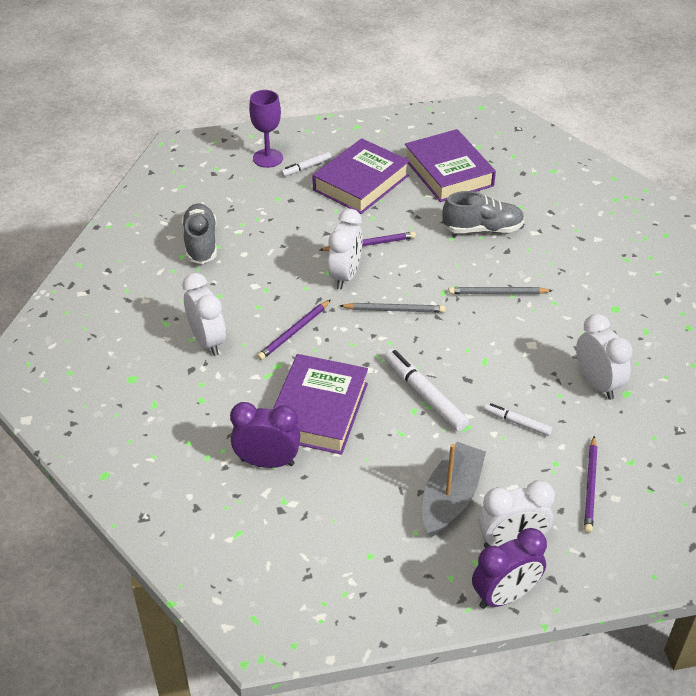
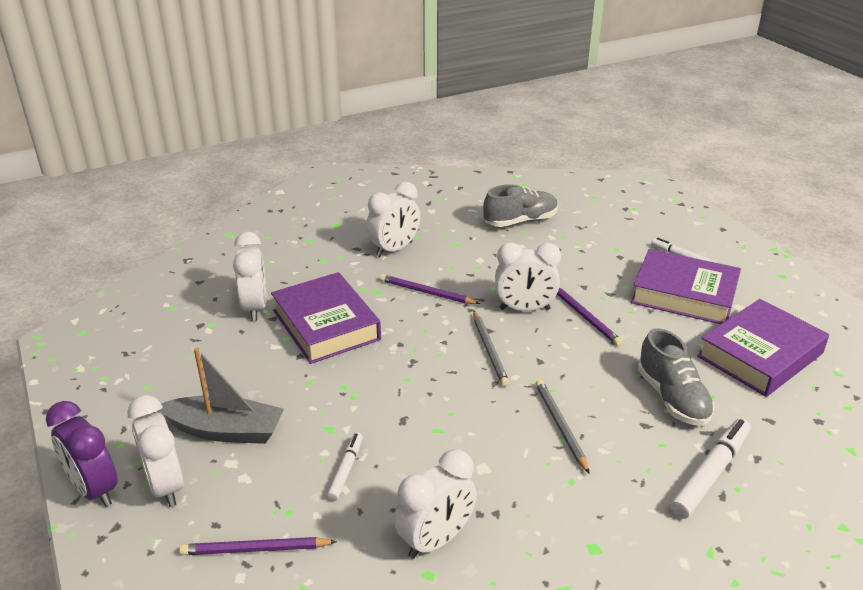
camera: 75 degrees right, 10 degrees down
(267, 462) = (255, 307): purple clock -> white clock
(268, 158) = (674, 232): purple goblet -> none
(318, 410) = (326, 325): purple book -> purple book turned 60 degrees clockwise
(424, 395) = (368, 390): white marker -> white marker (710, 474)

